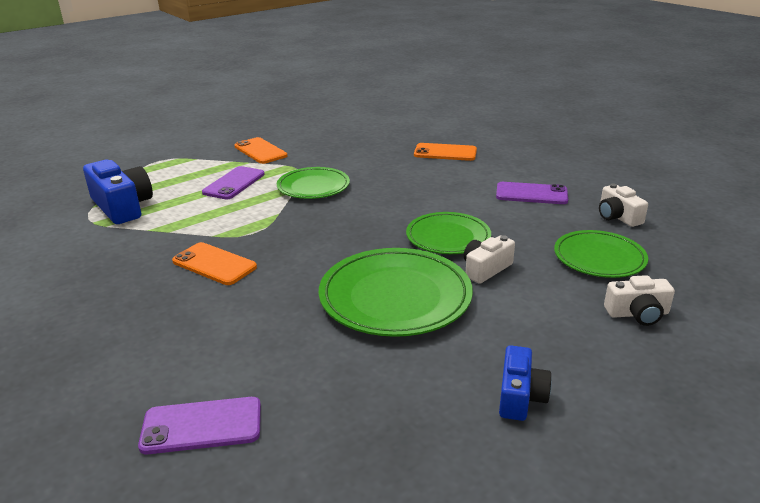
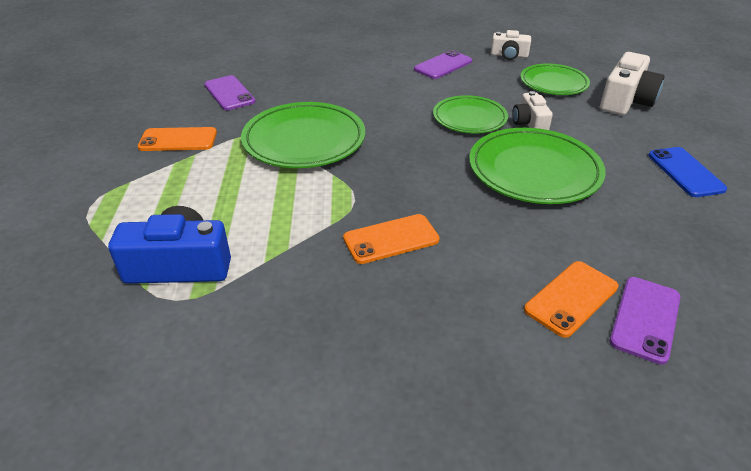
camera: 55 degrees left, 10 degrees up
(234, 183) = (232, 178): purple phone -> purple phone (229, 93)
(313, 187) = (304, 140): green plate -> green plate, size x1.56
(445, 152) = (329, 65): orange phone -> orange phone (571, 298)
(520, 396) = (685, 172): blue camera -> blue phone
(637, 313) = (626, 101): white camera -> white camera, size x1.67

